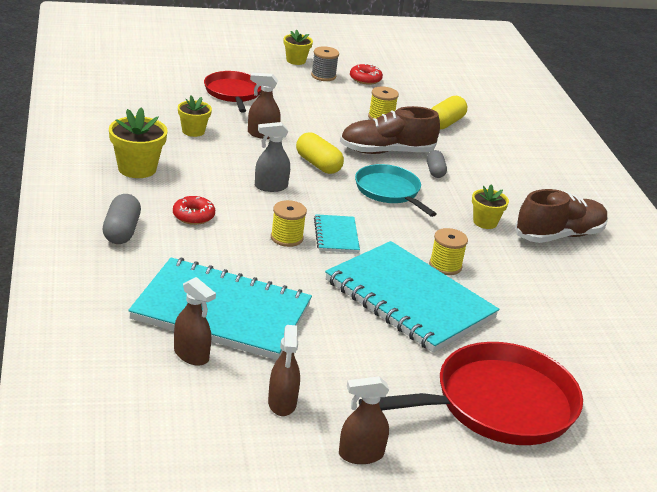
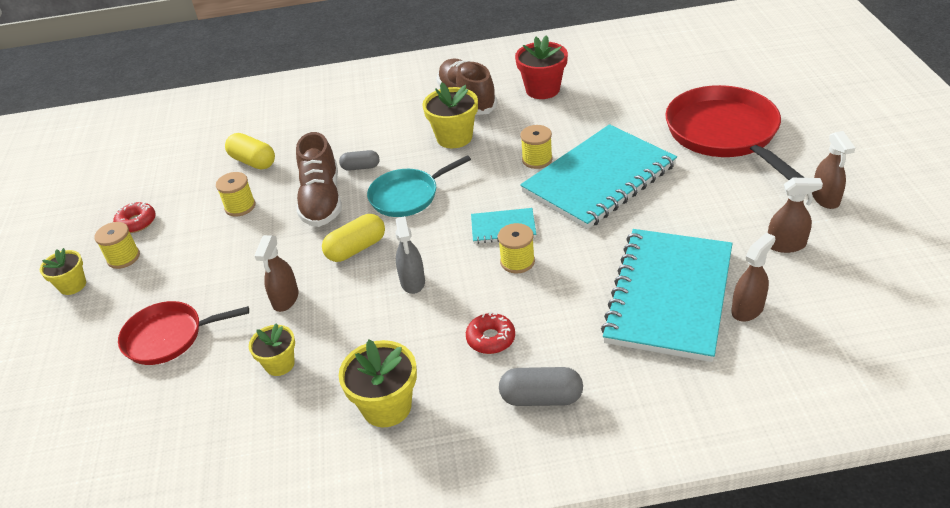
camera: 80 degrees left, 10 degrees up
(323, 76) = (123, 258): grey spool -> yellow spool
(485, 222) = (454, 137): yellow flower pot -> yellow flower pot, size x1.58
(584, 285) = (542, 89): none -> red flower pot

